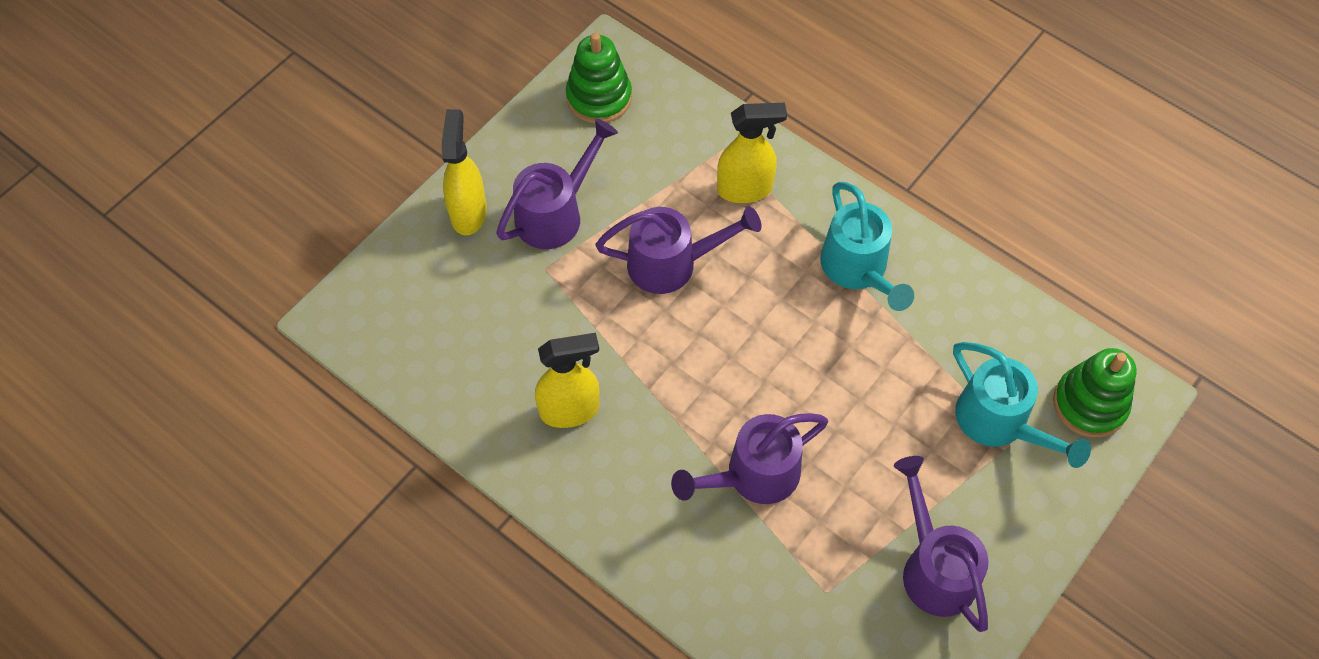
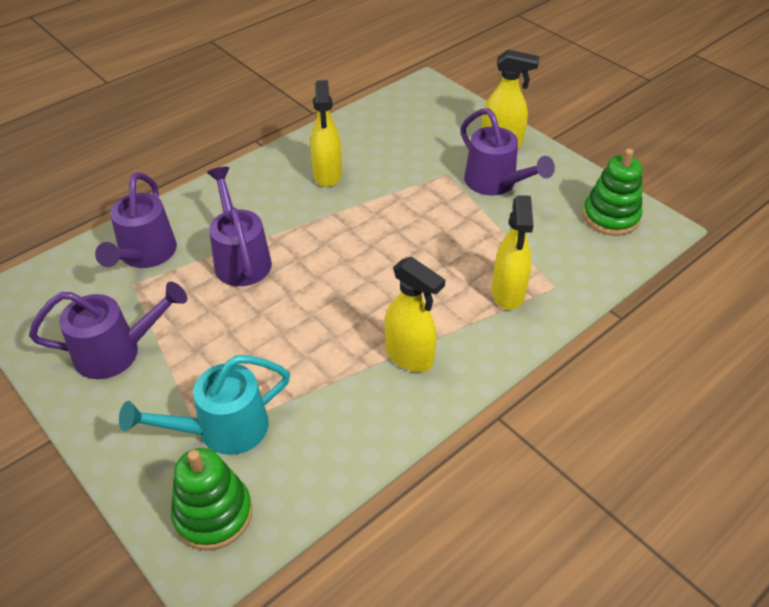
camera: 100 degrees right, 15 degrees down
(672, 264) = (439, 239): purple watering can -> purple watering can (145, 255)
(858, 270) = (409, 356): turquoise watering can -> yellow spray bottle

